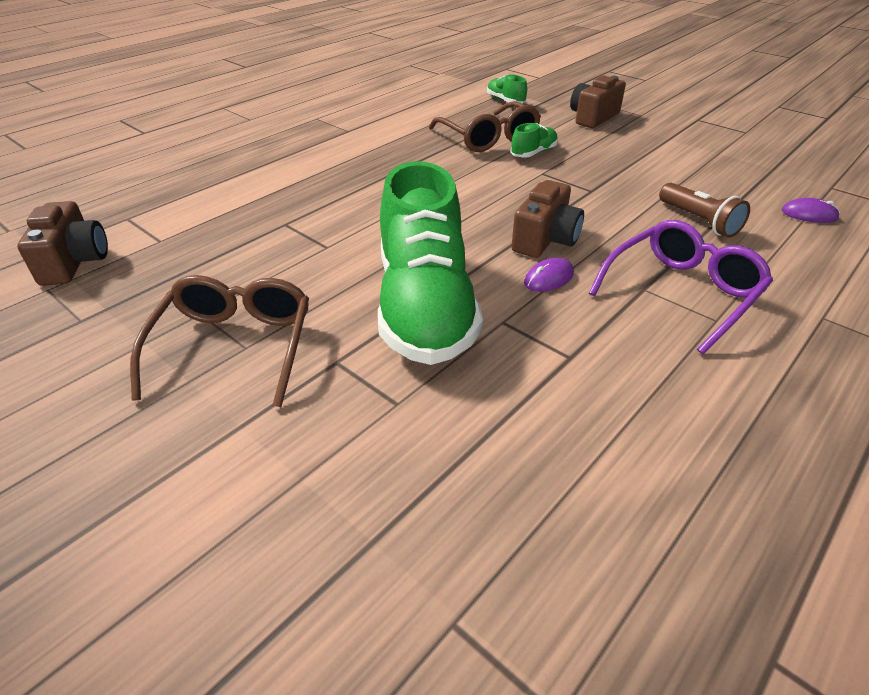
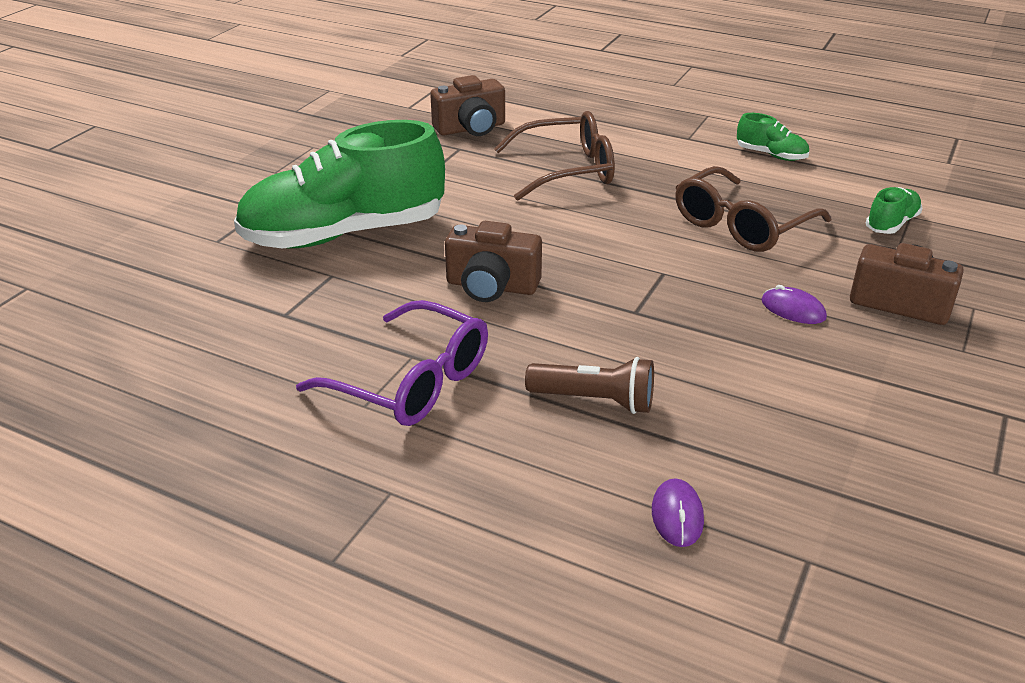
camera: 75 degrees right, 5 degrees down
(75, 262) = (366, 88): brown camera -> brown camera (471, 128)
(234, 347) = (274, 167): brown glasses -> brown glasses (567, 170)
(533, 153) = (720, 261): green shoe -> green shoe (771, 155)
(548, 278) = (413, 294): purple mouse -> purple mouse (793, 309)
(699, 221) = (595, 400): brown flashlight -> brown flashlight turned 120 degrees counterclockwise

